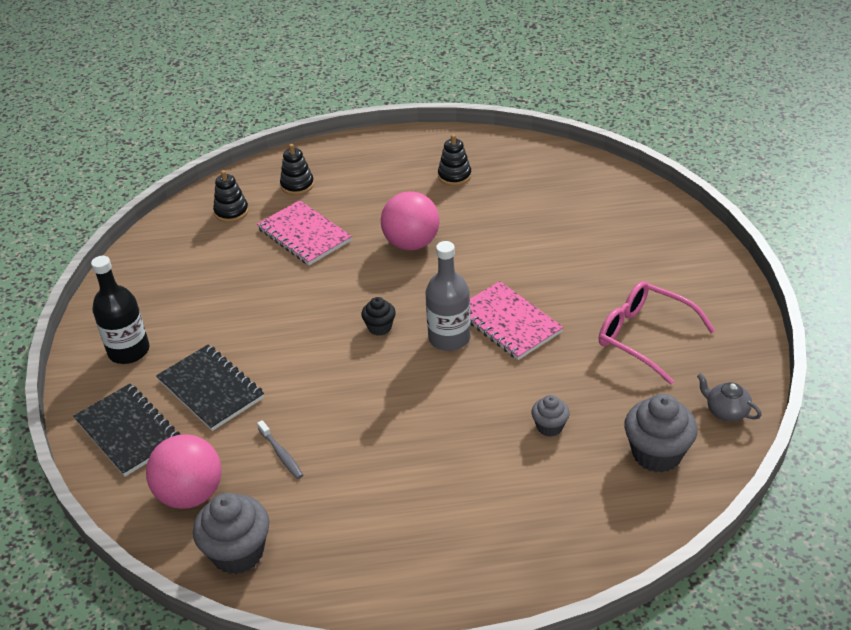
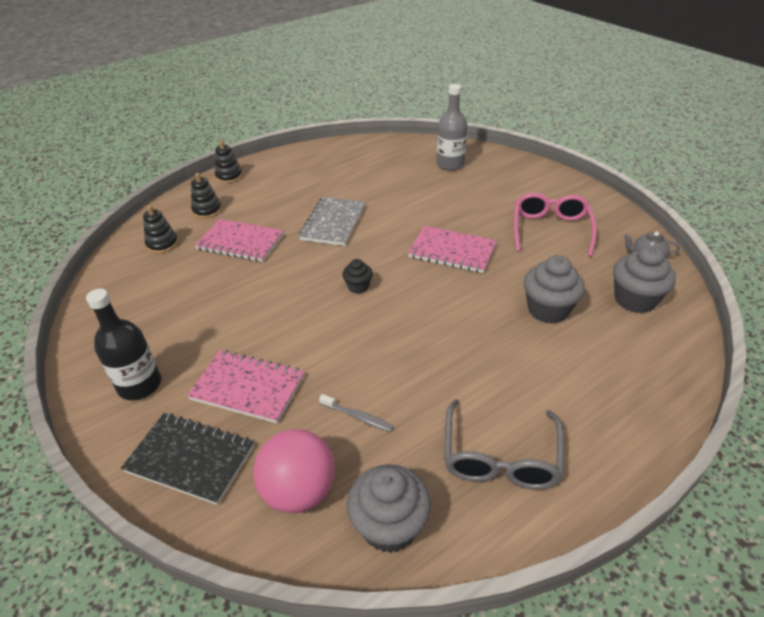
camera: 30 degrees left, 0 degrees up
(211, 389) = (248, 387): black notebook -> pink notebook
(372, 542) = (500, 457): none -> grey glasses
(411, 243) = (333, 223): pink ball -> grey notebook
(449, 338) = (419, 276): grey bottle -> grey bottle (450, 164)
(454, 176) = (328, 172): black stacking toy -> black stacking toy (229, 176)
(549, 427) = (548, 310): grey cupcake -> grey cupcake, size x1.82
(644, 337) = (550, 230): pink glasses -> pink glasses turned 90 degrees clockwise

